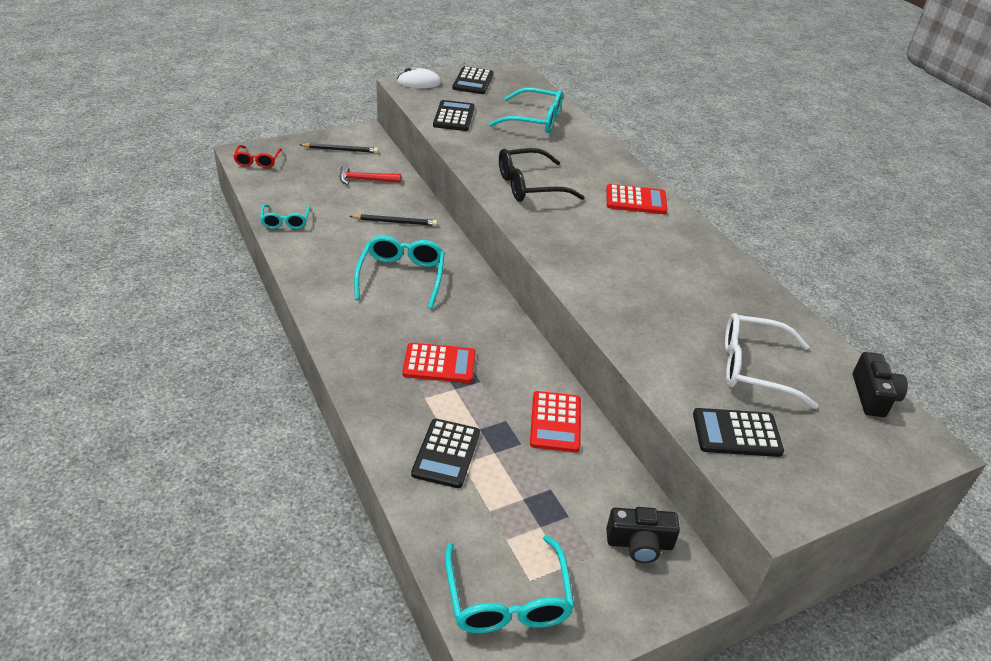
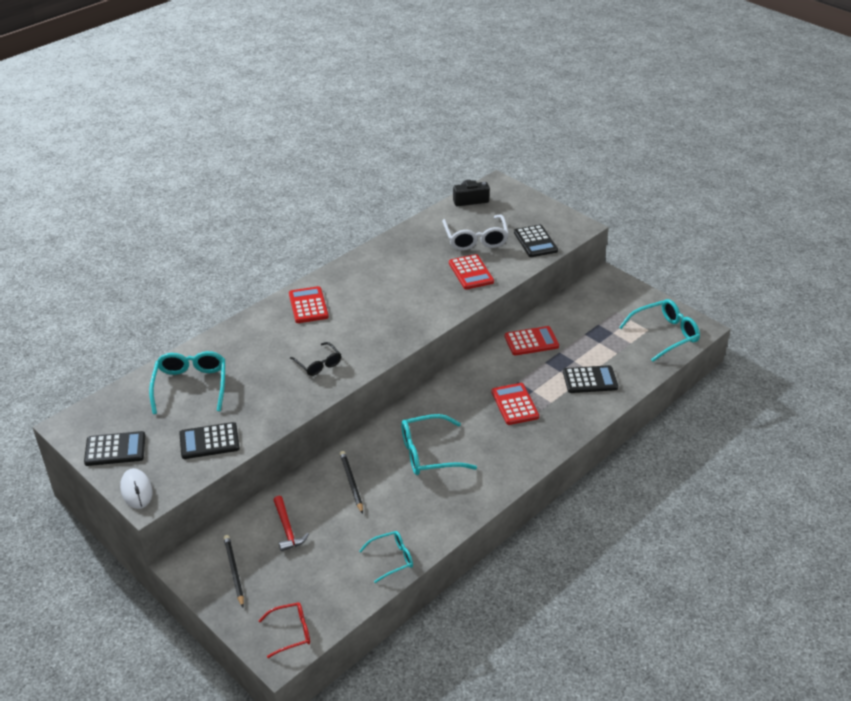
camera: 105 degrees left, 0 degrees up
(529, 186) = (318, 364): black glasses -> black glasses, size x0.60
(639, 544) = (596, 297): black camera -> none
(667, 338) = (471, 272): none -> red calculator

